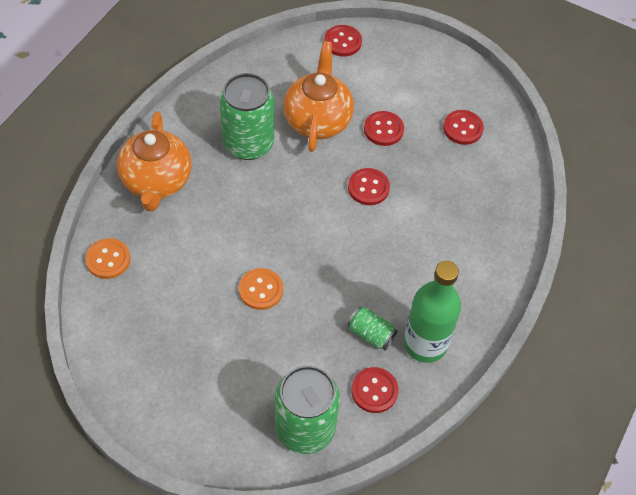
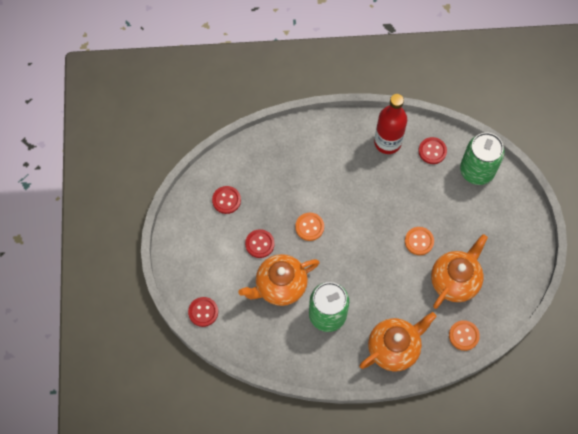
camera: 120 degrees left, 10 degrees up
(179, 295) = (455, 280): none -> orange teapot
(368, 188) = (309, 227): red button -> orange button
(371, 334) = (402, 171): green can -> none
(425, 344) = (387, 142): green bottle -> red bottle

